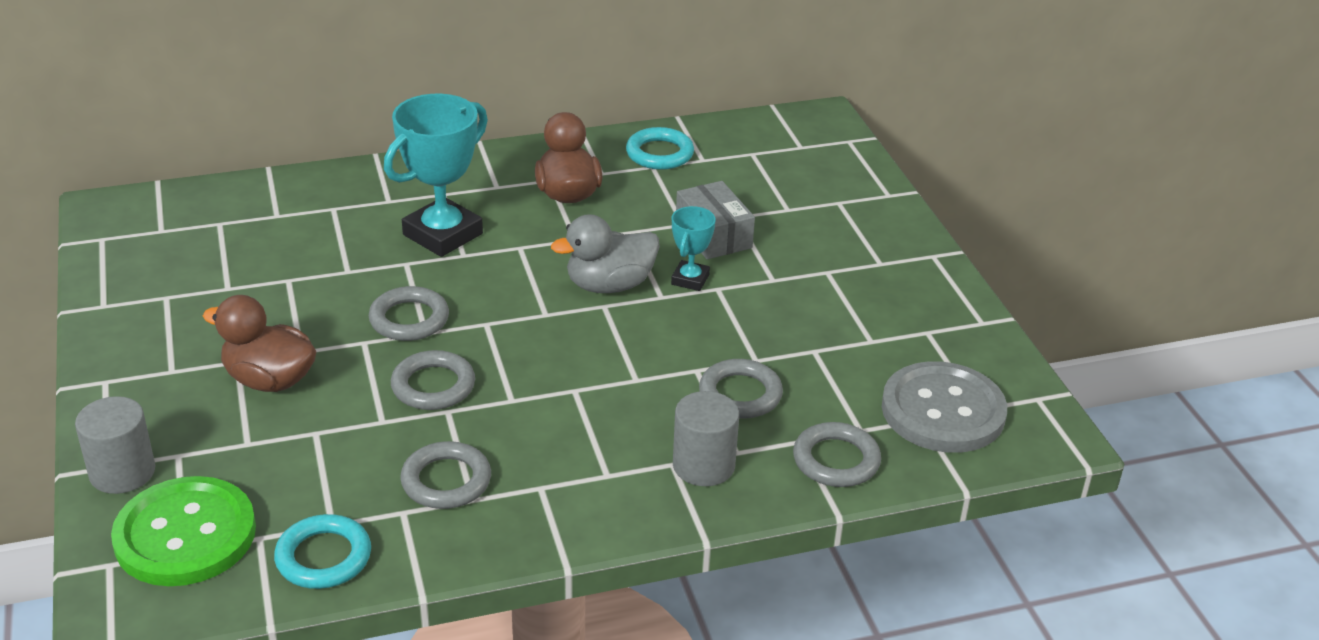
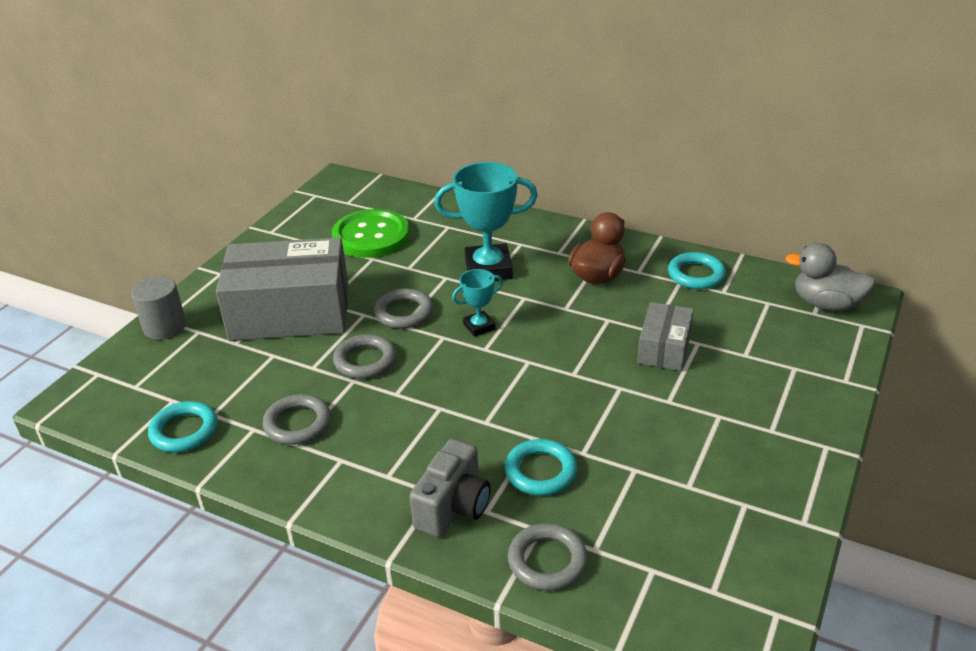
camera: 45 degrees right, 0 degrees up
(185, 535) = (145, 378): green button -> green button (371, 236)
(269, 380) = (290, 312): brown duck -> grey box
(609, 285) = (548, 349): grey duck -> grey duck (826, 304)
(690, 279) = (608, 372): turquoise trophy -> turquoise trophy (479, 326)
(703, 465) = (453, 507): grey cylinder -> grey camera
(740, 394) = (540, 471): grey ring -> turquoise ring
(943, 411) = (679, 574): grey button -> none

